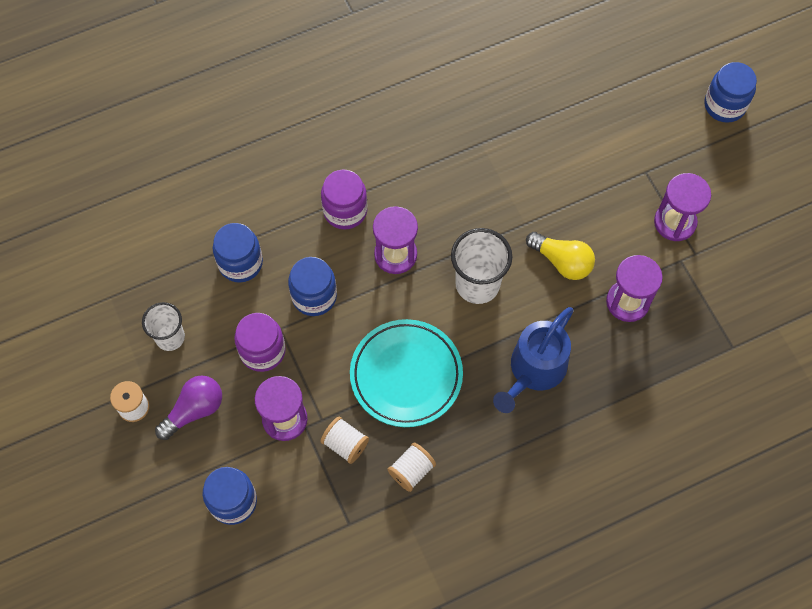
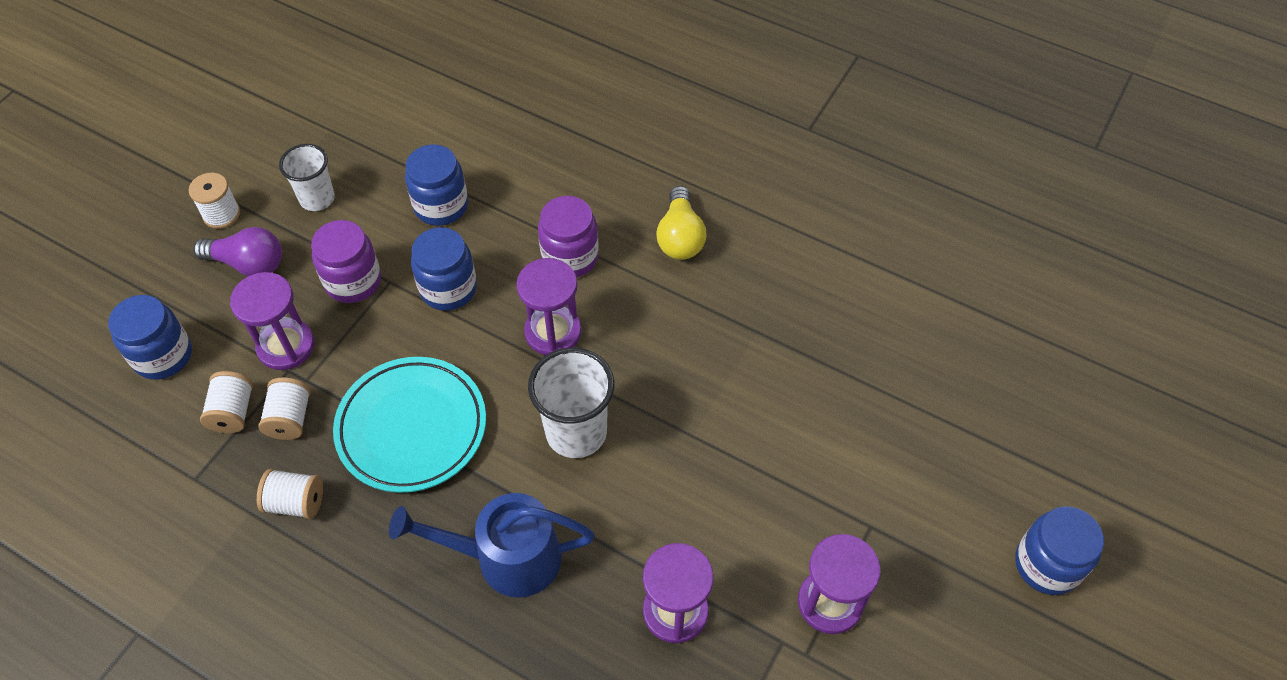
camera: 55 degrees right, 10 degrees down
(314, 477) = (233, 412): none -> white spool
(562, 261) = (673, 503): yellow light bulb -> yellow light bulb (680, 237)

